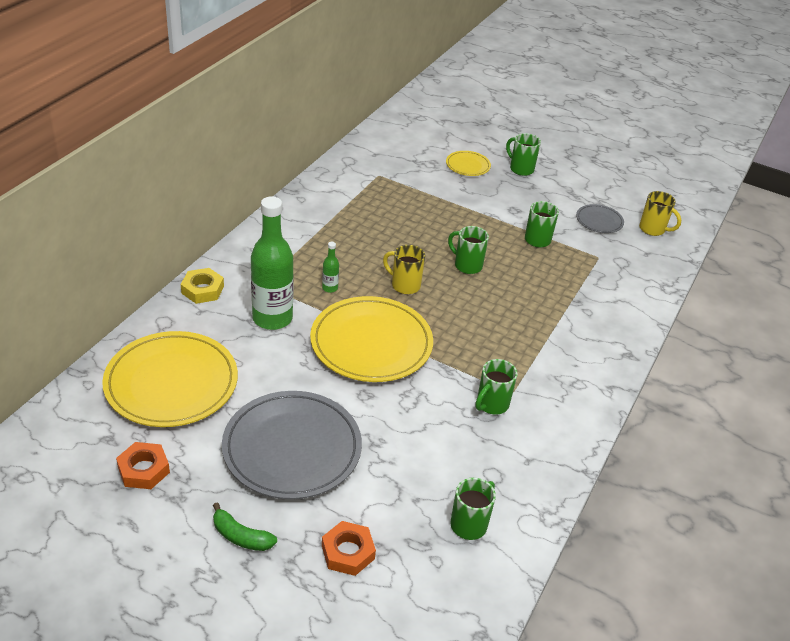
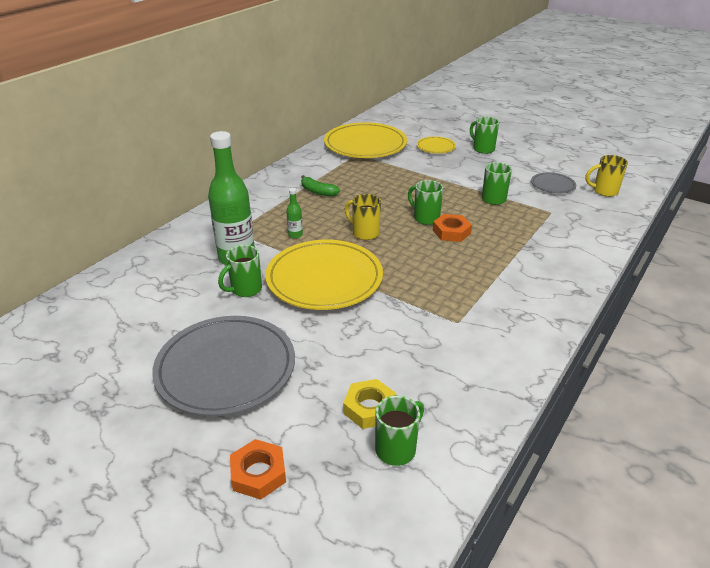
camera: 10 degrees right, 5 degrees down
(143, 470) = (75, 384): orange nut -> orange nut (451, 232)
(171, 383) = (128, 309): yellow plate -> yellow plate (365, 144)
(202, 290) = (181, 236): yellow nut -> yellow nut (369, 408)
(241, 536) = (150, 452): green banana -> green banana (318, 192)
(491, 404) = (435, 333): green mug -> green mug (245, 289)
(653, 229) = (604, 191): yellow mug -> yellow mug turned 135 degrees clockwise

